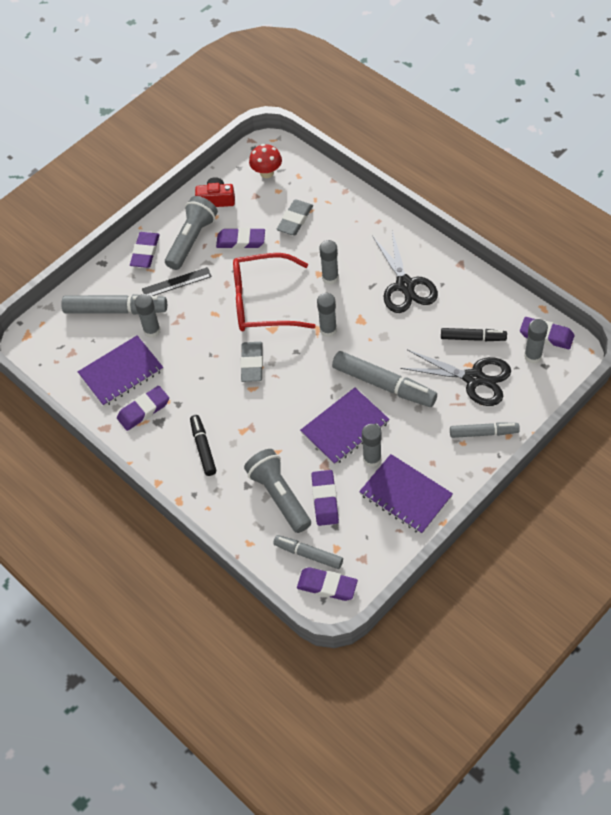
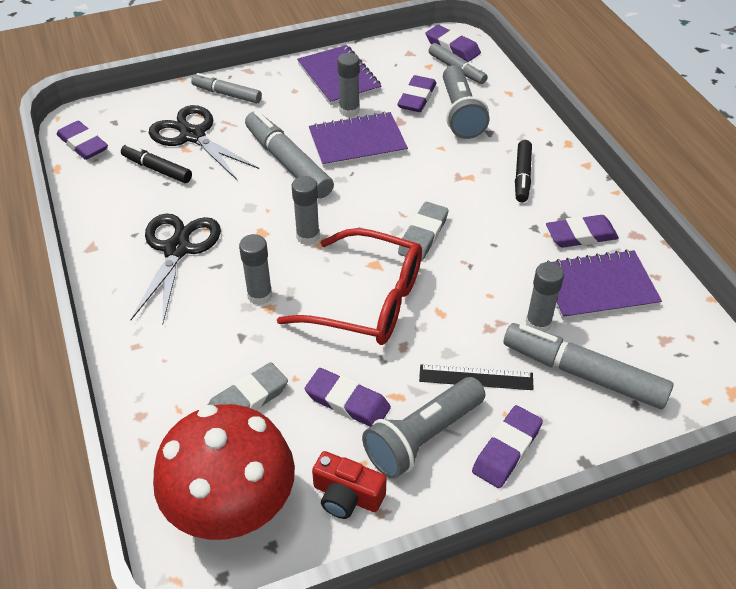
camera: 160 degrees left, 10 degrees down
(267, 173) = (233, 510): red mushroom -> red mushroom, size x2.10
(533, 356) = (116, 133): grey glue stick -> none

